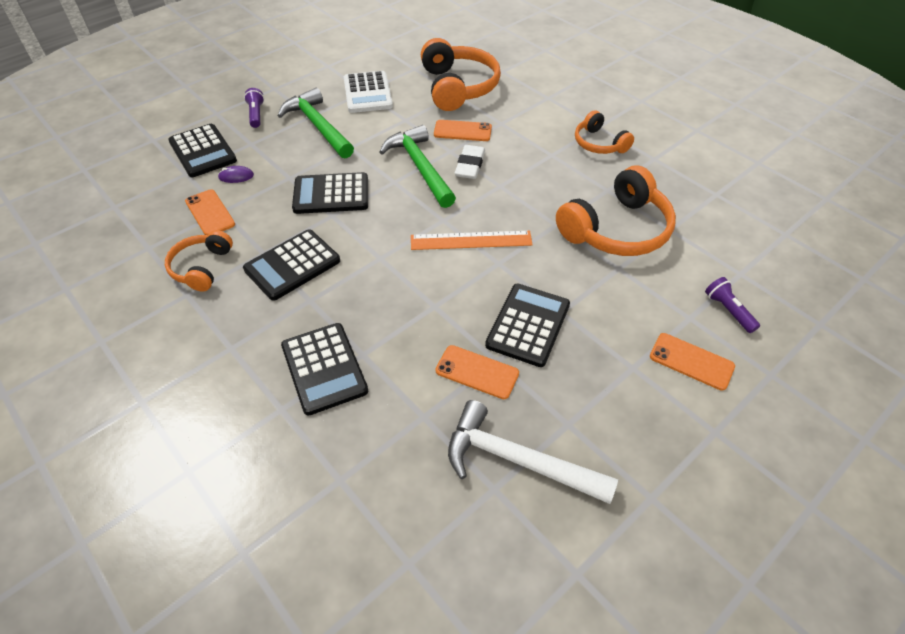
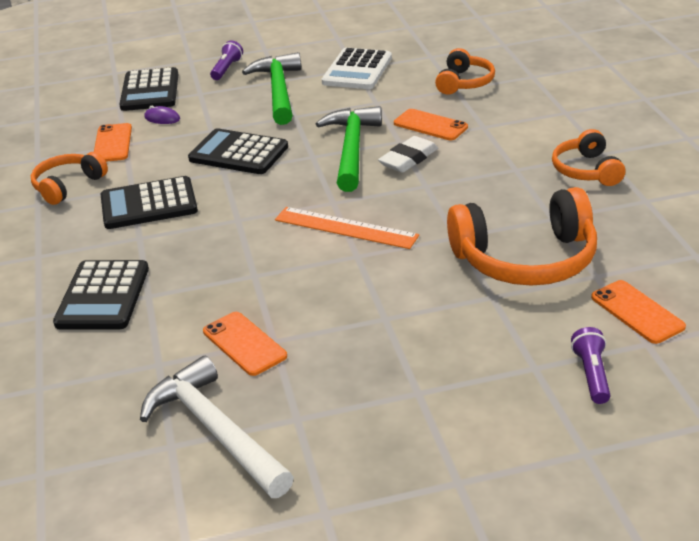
camera: 30 degrees right, 15 degrees down
(458, 87) = (464, 82): orange headphones -> orange headphones, size x0.57
(528, 325) = (336, 319): black calculator -> none
(691, 361) = (494, 408): orange phone -> orange phone (637, 312)

